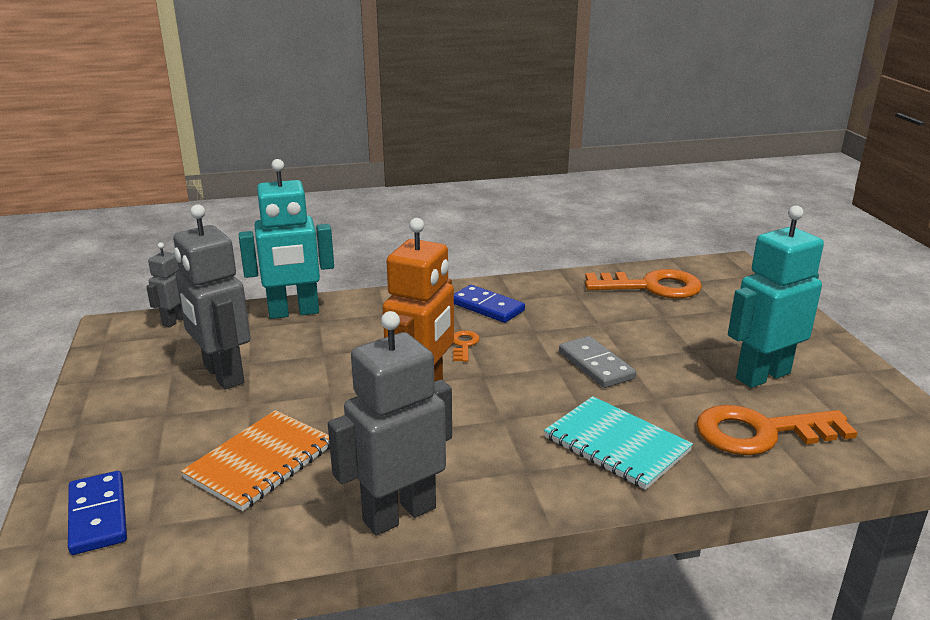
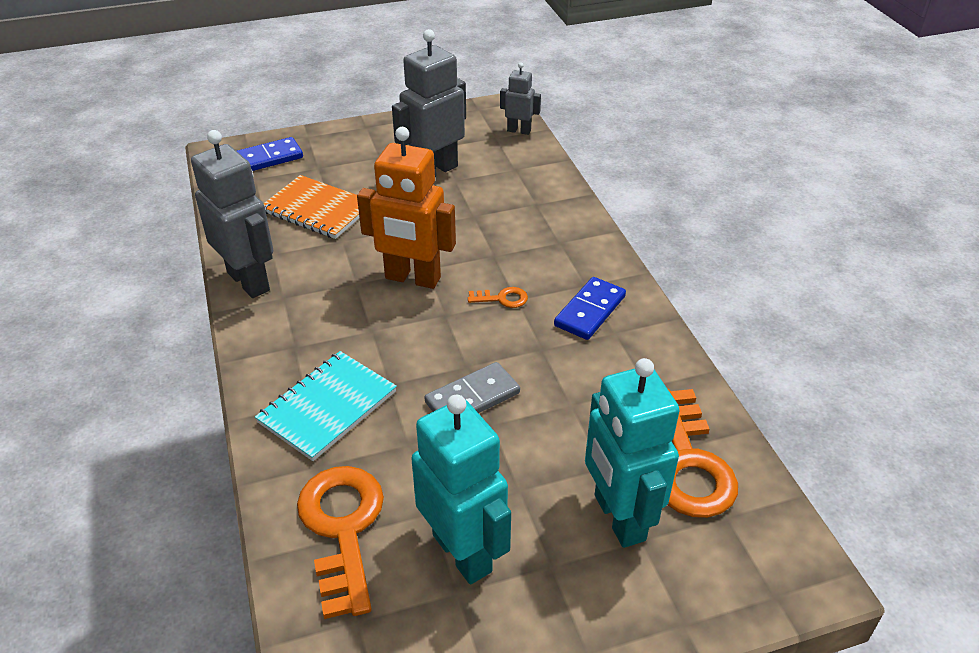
camera: 85 degrees right, 15 degrees up
(294, 312) = (547, 187): turquoise robot -> turquoise robot (618, 518)

